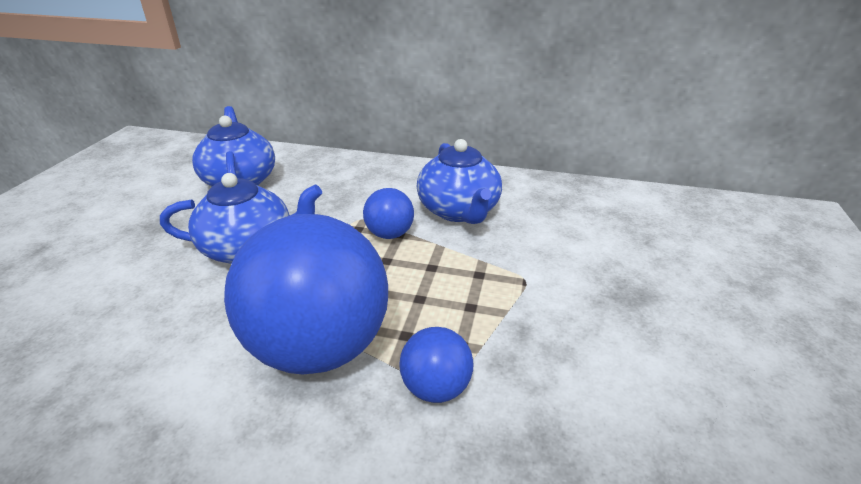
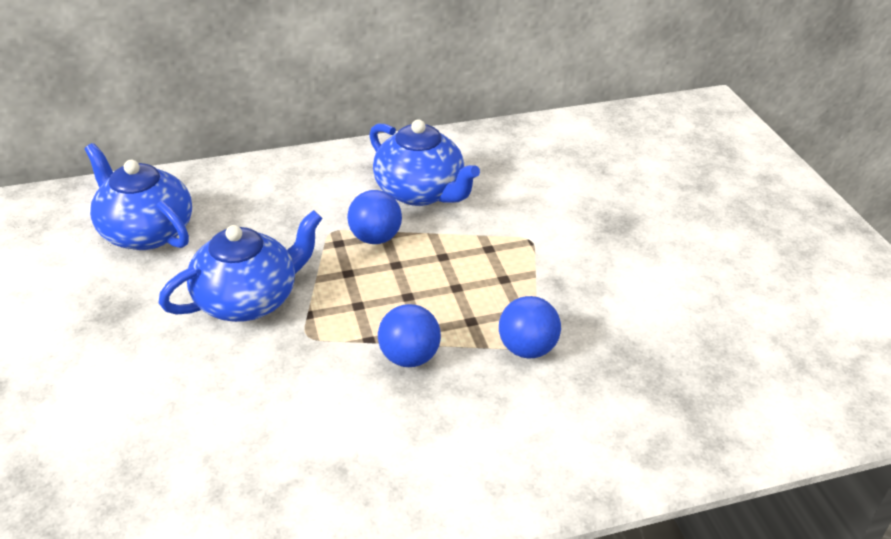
camera: 30 degrees left, 5 degrees up
(319, 347) = (409, 357): blue ball -> blue ball, size x0.45

